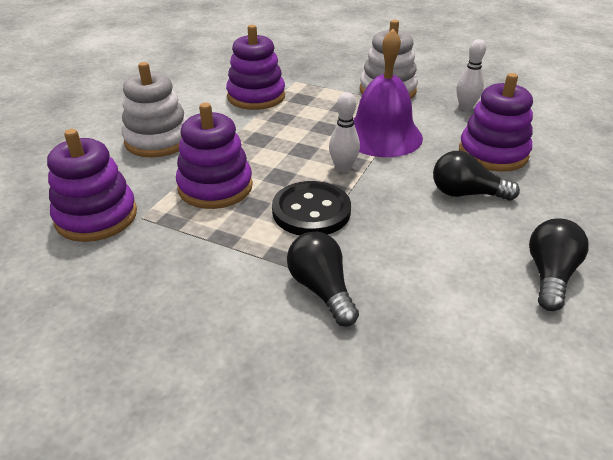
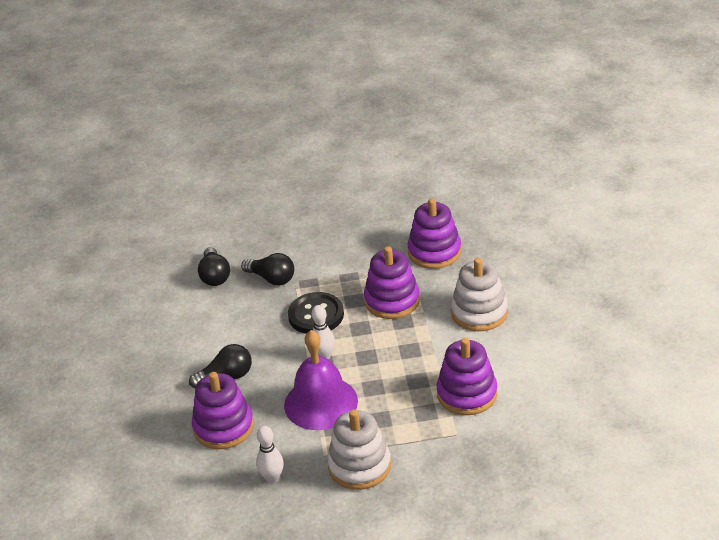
camera: 150 degrees right, 0 degrees up
(550, 275) = (155, 343): black light bulb -> black light bulb (215, 276)

